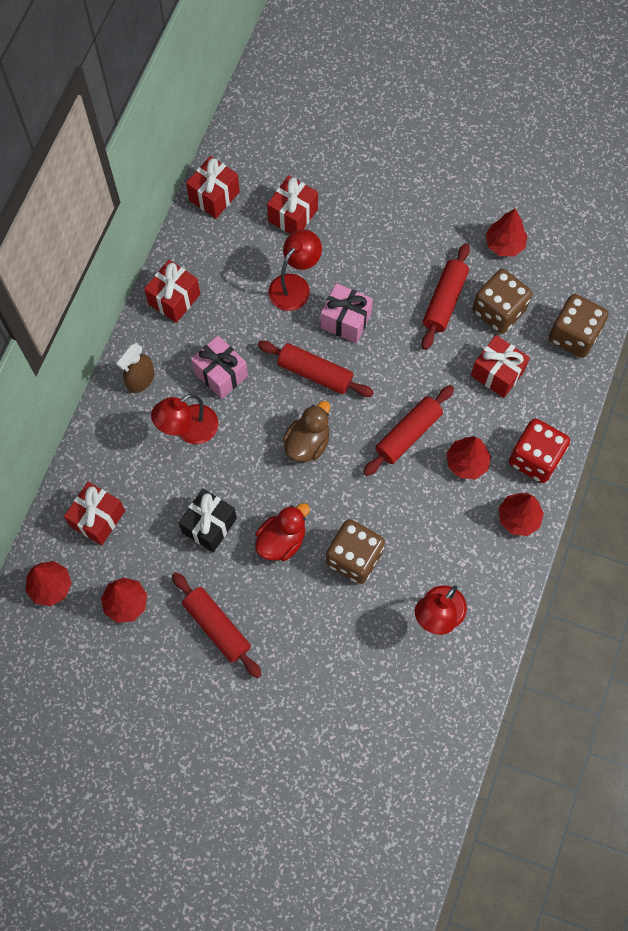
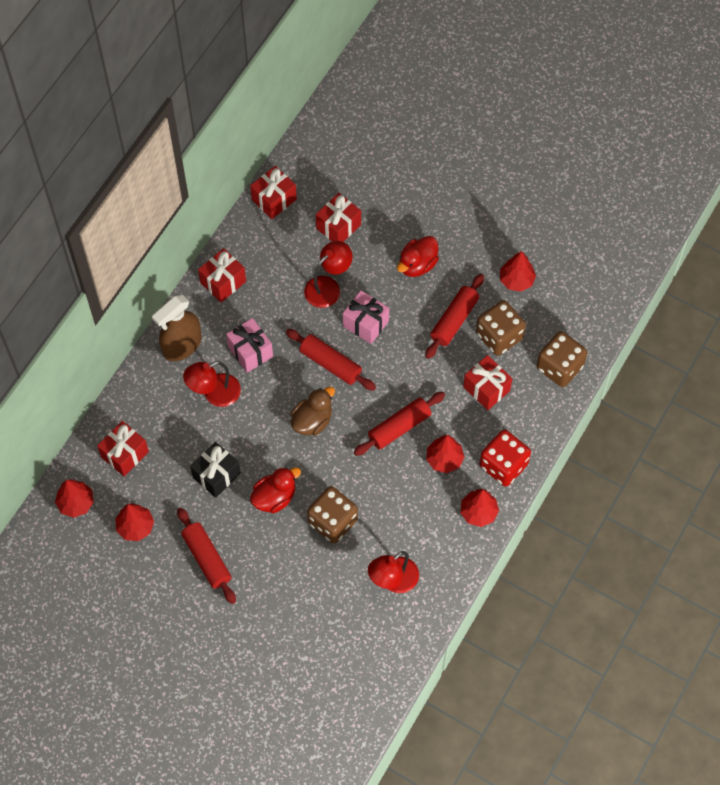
camera: 10 degrees right, 5 degrees down
(140, 380) = (182, 345): brown spray bottle -> brown spray bottle, size x1.53
(390, 244) = (417, 265): none -> red duck

